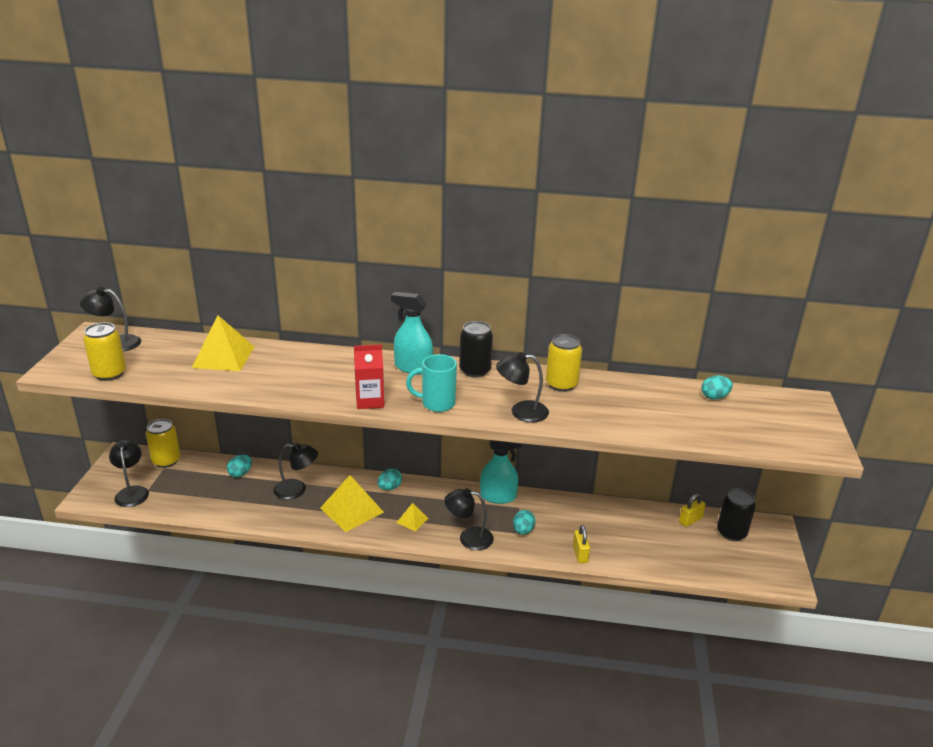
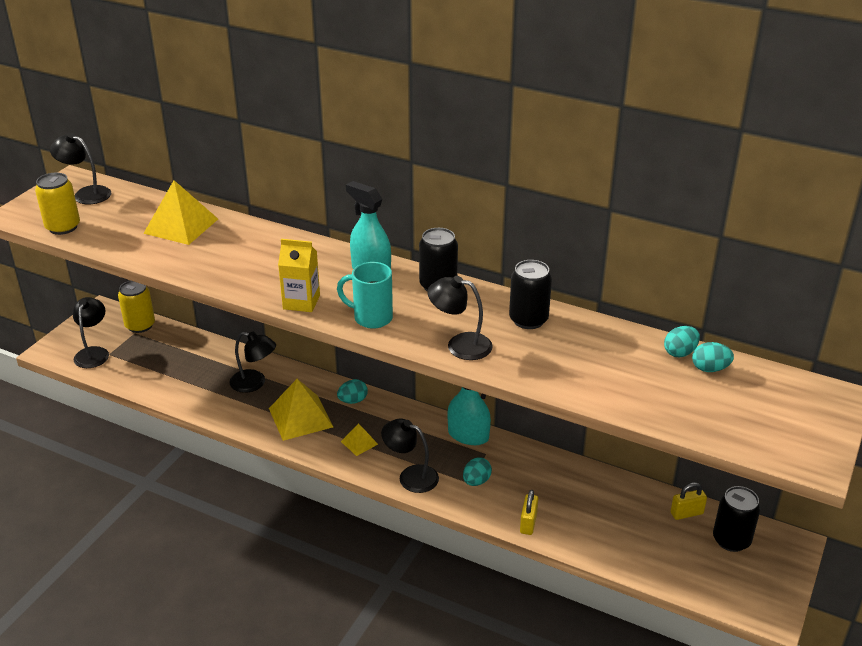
camera: 20 degrees right, 5 degrees up
(240, 473) = (206, 354): turquoise egg -> turquoise egg (680, 353)
(370, 401) = (301, 302): red carton -> yellow carton
(561, 384) = (528, 320): yellow can -> black can

